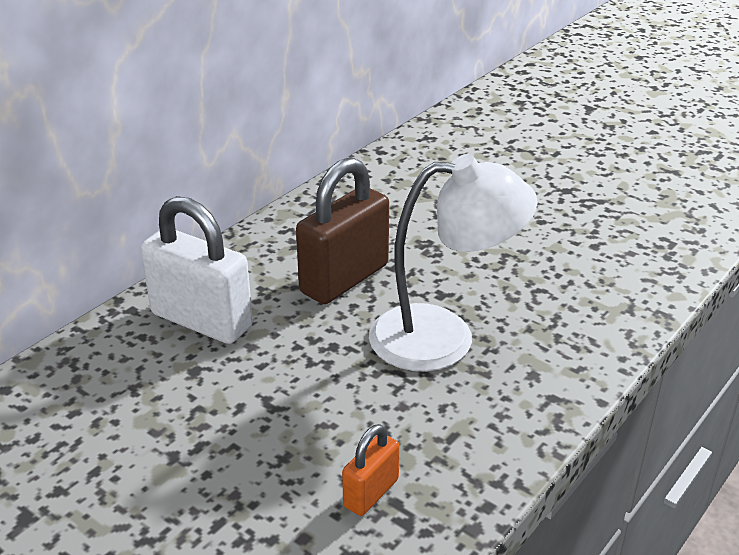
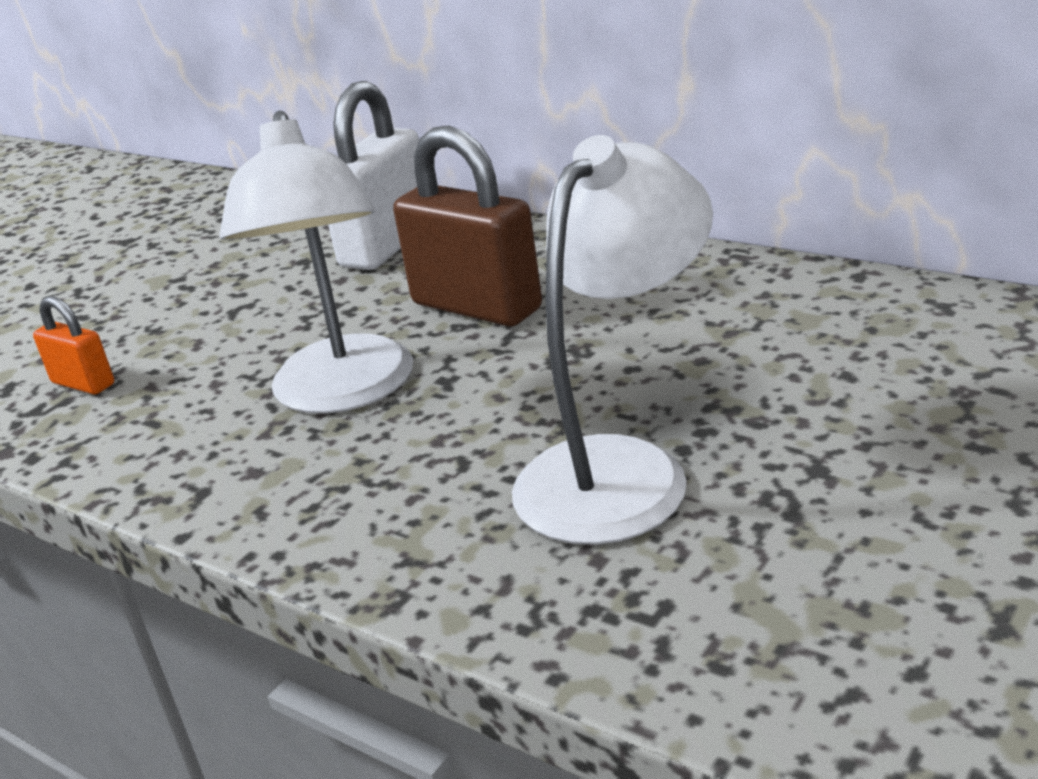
camera: 90 degrees right, 5 degrees down
(557, 240) = (619, 469): none -> white lamp

